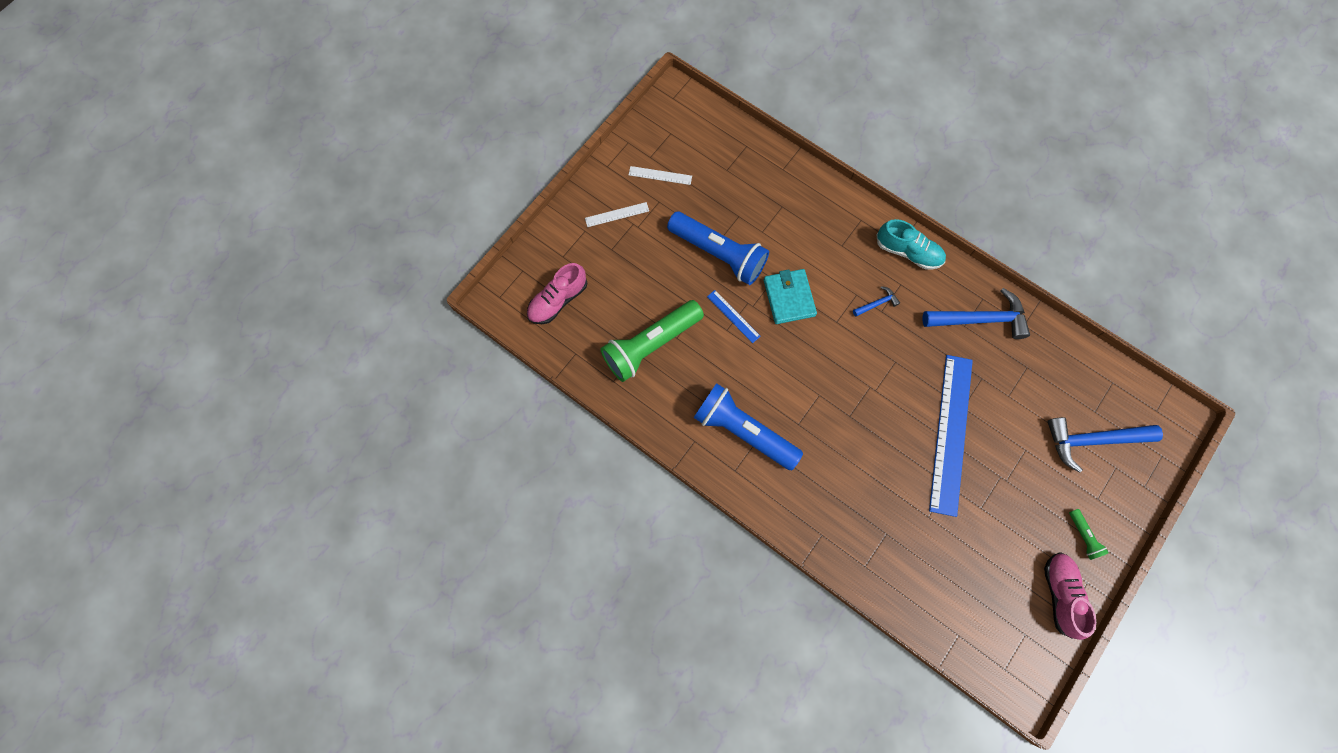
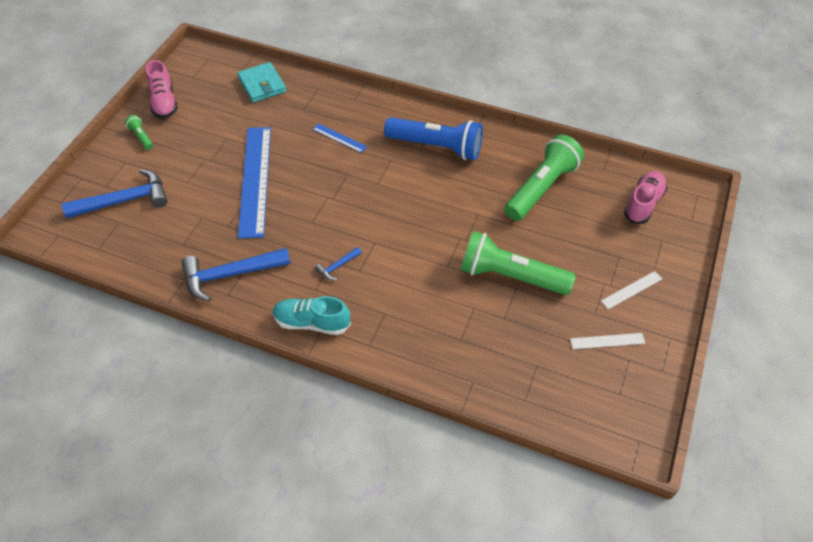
camera: 165 degrees right, 20 degrees down
(719, 254) = (510, 276): blue flashlight -> green flashlight
(733, 316) = (475, 226): blue ruler -> blue ruler (339, 138)
(789, 298) = (427, 252): turquoise wallet -> turquoise wallet (262, 85)

